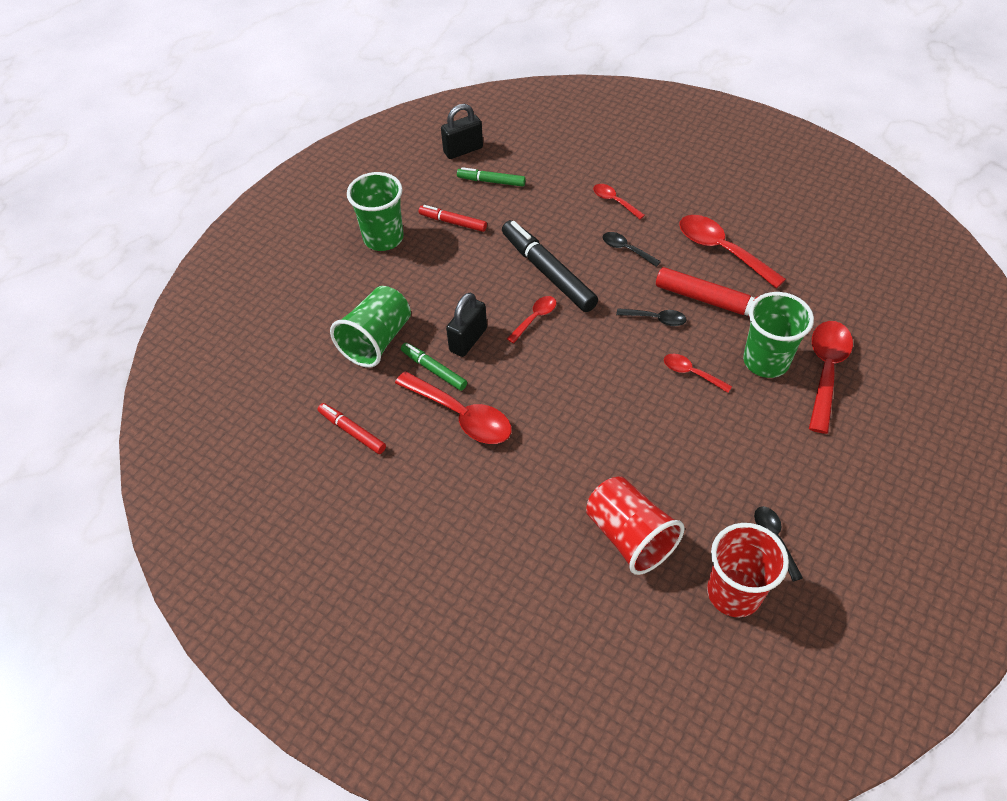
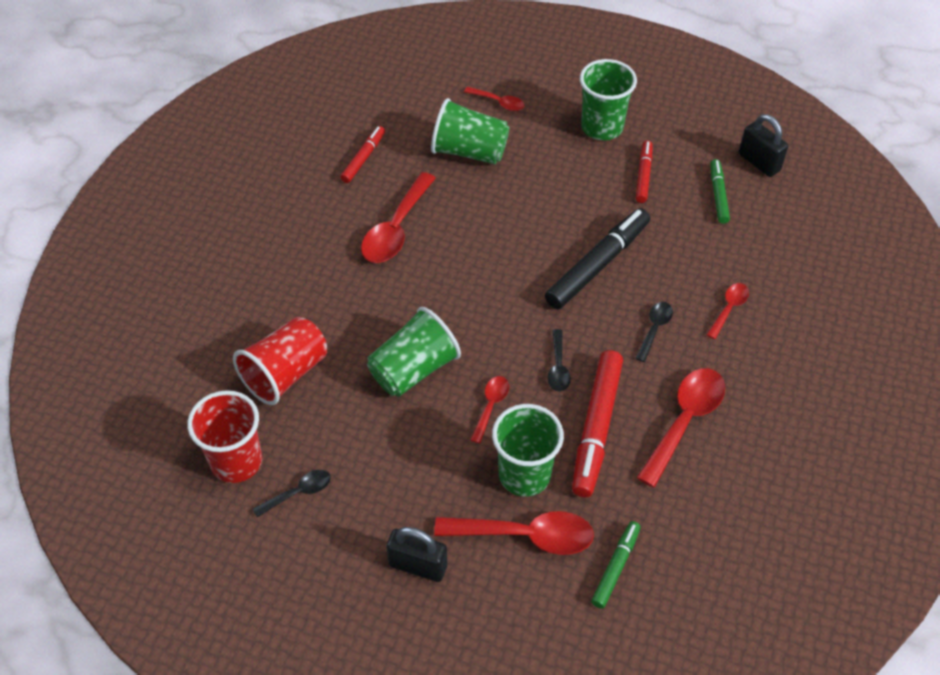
camera: 75 degrees right, 0 degrees up
(434, 370) = (445, 199): green marker -> green marker (615, 567)
(468, 340) = (488, 217): black padlock -> black padlock (418, 565)
(535, 318) = (530, 264): red spoon -> red spoon (498, 102)
(641, 425) = (413, 369): none -> green cup

